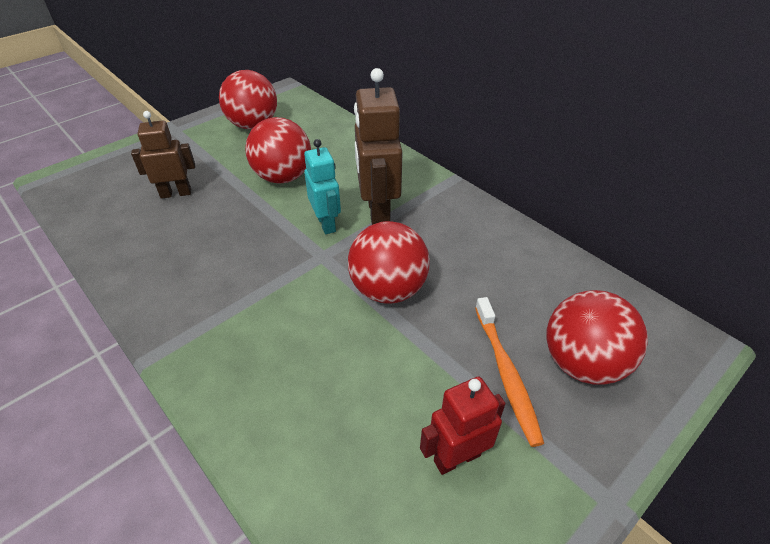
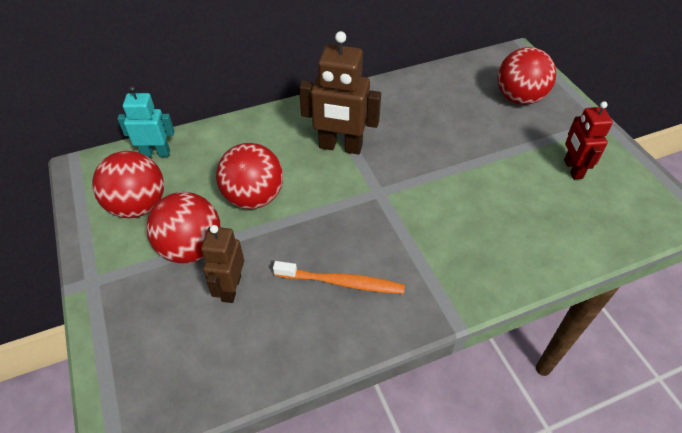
camera: 70 degrees left, 5 degrees up
(326, 223) = (339, 181): turquoise robot -> turquoise robot (156, 153)
(388, 289) = (431, 163): red ball -> red ball (191, 248)
(506, 373) = (519, 130): orange toothbrush -> orange toothbrush (341, 282)

